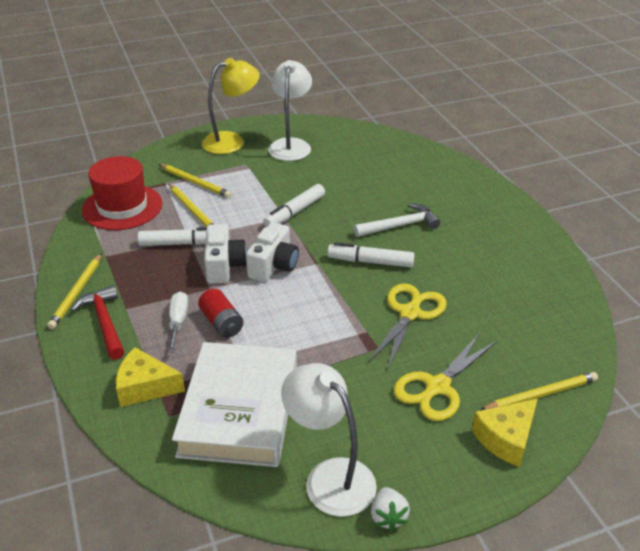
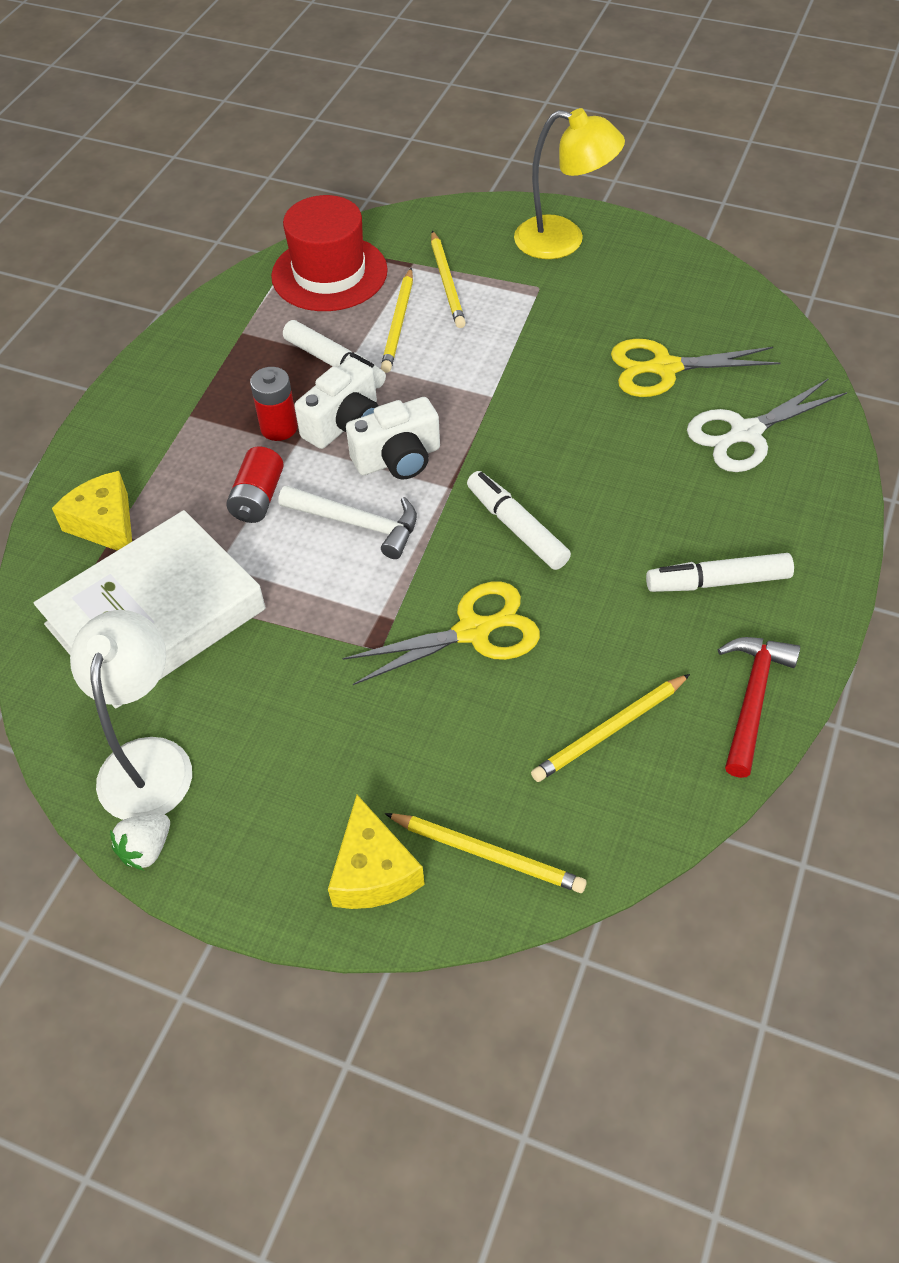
camera: 45 degrees right, 15 degrees up
(77, 293) = (167, 364): yellow pencil -> yellow pencil (610, 731)
(104, 323) = (152, 420): red hammer -> red hammer (752, 699)
(178, 322) = (219, 466): white screwdriver -> none
(189, 286) = (279, 428): none -> red battery
(291, 145) = (633, 287): white lamp -> none
(294, 212) = (512, 396): white marker -> white marker (717, 582)
(400, 226) = (621, 499): white hammer -> white hammer (357, 523)
(415, 175) = (746, 433): none -> white scissors
(437, 387) = (382, 748): yellow scissors -> yellow scissors (665, 368)
(506, 439) = (373, 871): yellow cheese -> yellow cheese turned 105 degrees counterclockwise

